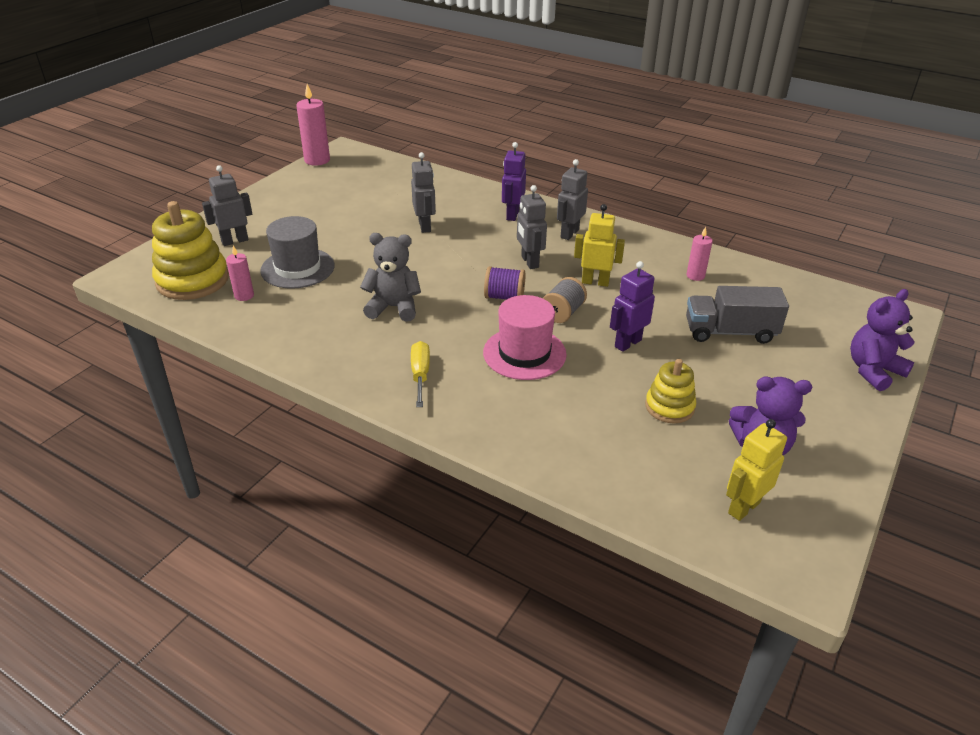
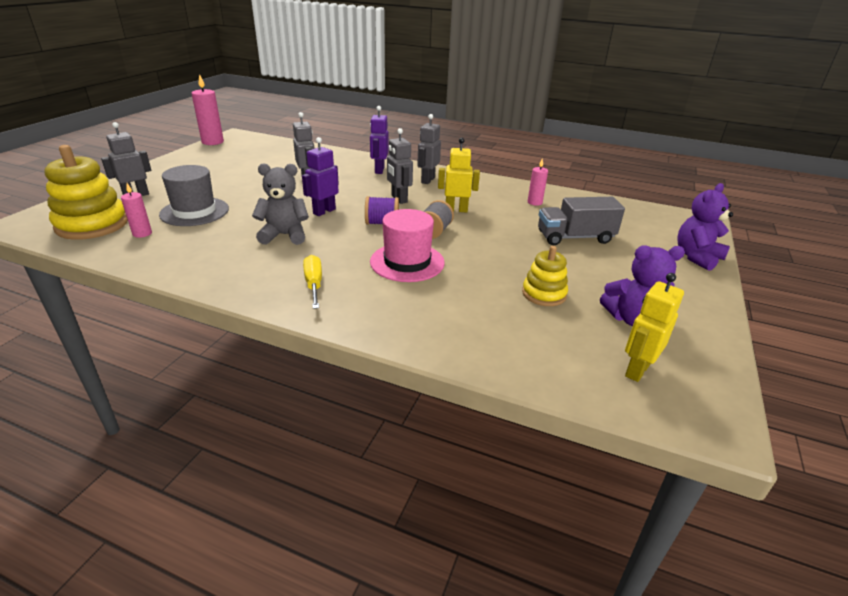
camera: 10 degrees left, 5 degrees down
(627, 343) = (494, 250): purple robot -> purple robot (324, 211)

